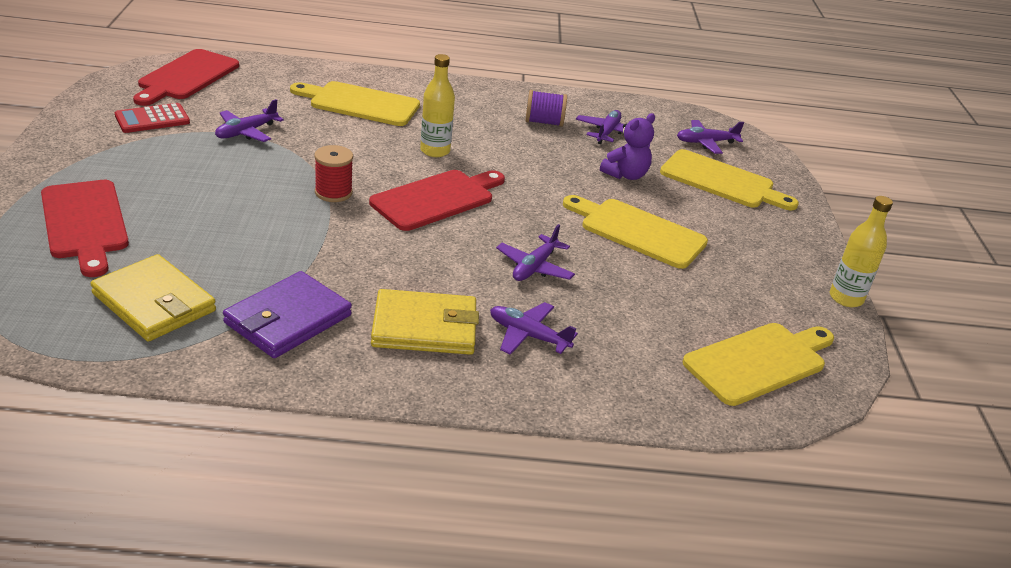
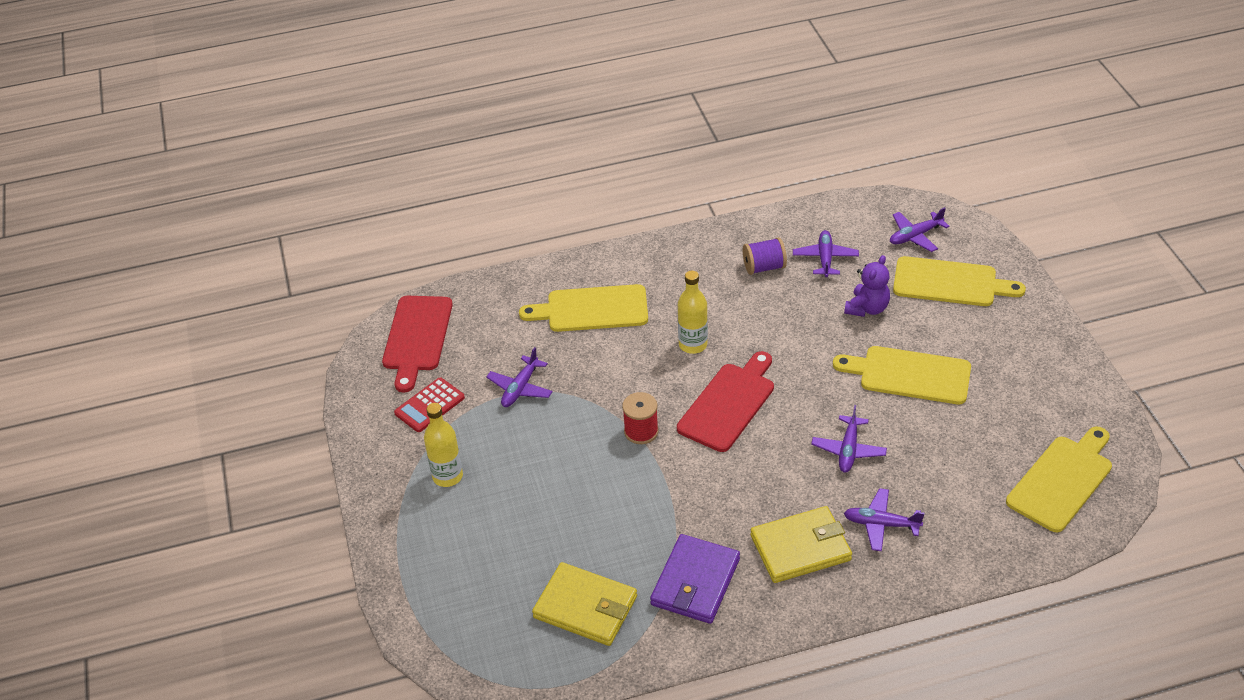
camera: 10 degrees left, 10 degrees up
(85, 223) = (470, 549): red cutting board -> none
(846, 298) = (1102, 384): yellow bottle -> yellow bottle (447, 476)

